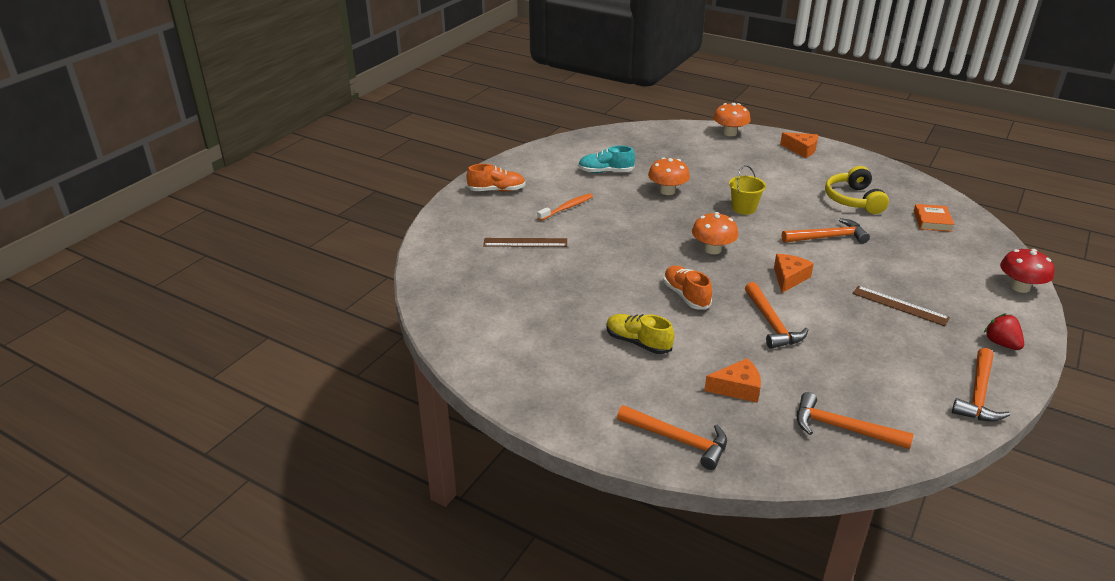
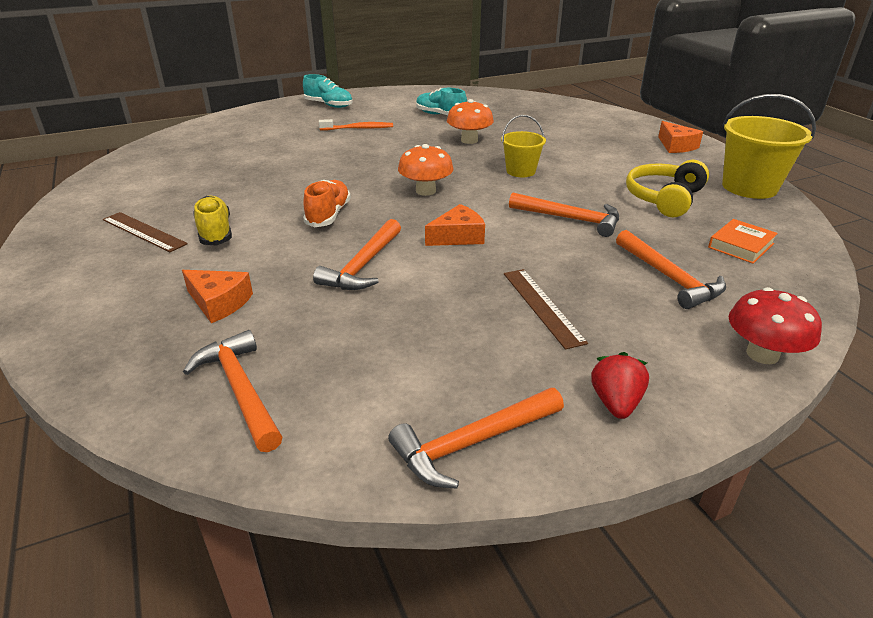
camera: 35 degrees right, 0 degrees up
(496, 190) = (329, 105): orange shoe -> turquoise shoe
(525, 242) = (279, 140): brown ruler -> brown ruler (143, 232)
(678, 440) = (82, 318): orange hammer -> orange hammer (669, 278)
(730, 133) = (617, 117): orange mushroom -> none
(883, 173) = (749, 187): none -> yellow bucket

